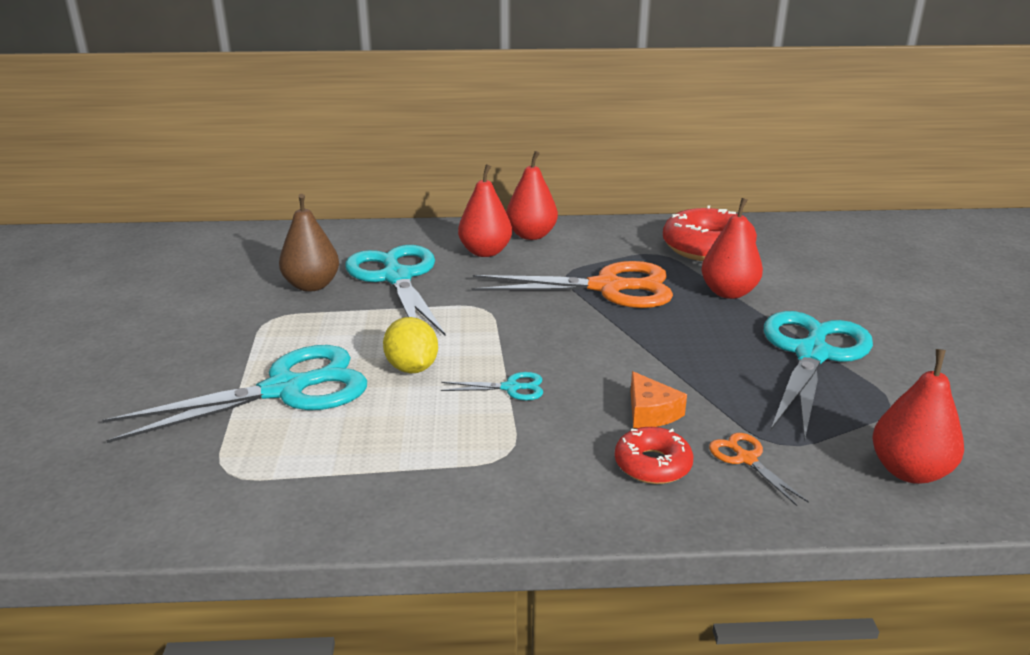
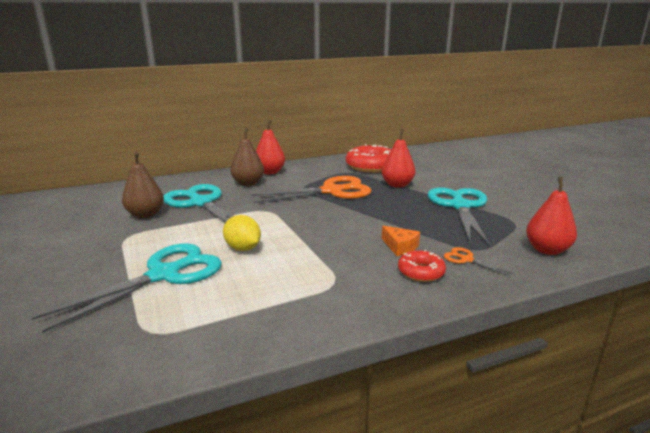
camera: 20 degrees left, 5 degrees down
(485, 252) = (248, 183): red pear -> brown pear
(511, 388) = (312, 248): turquoise scissors -> none

